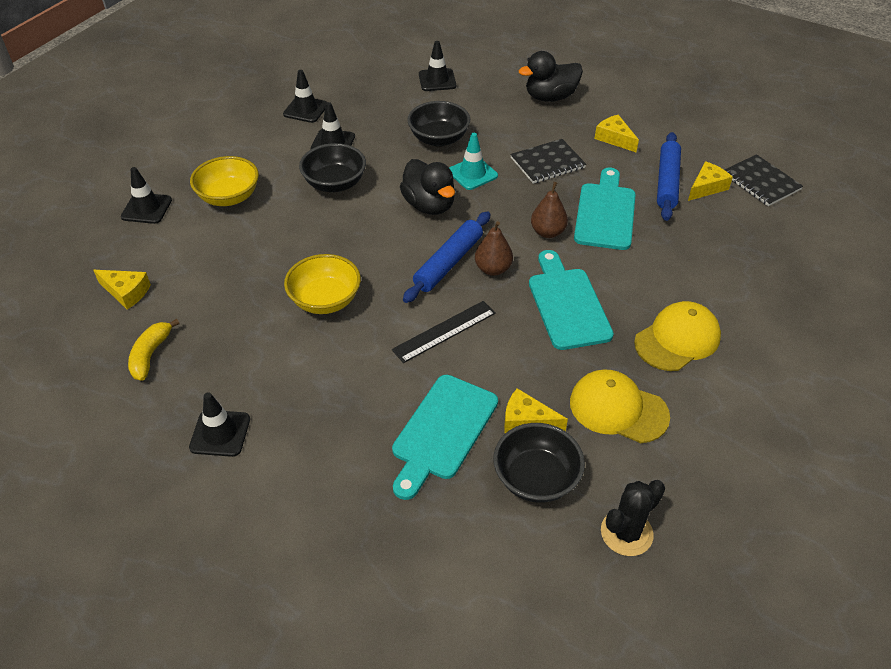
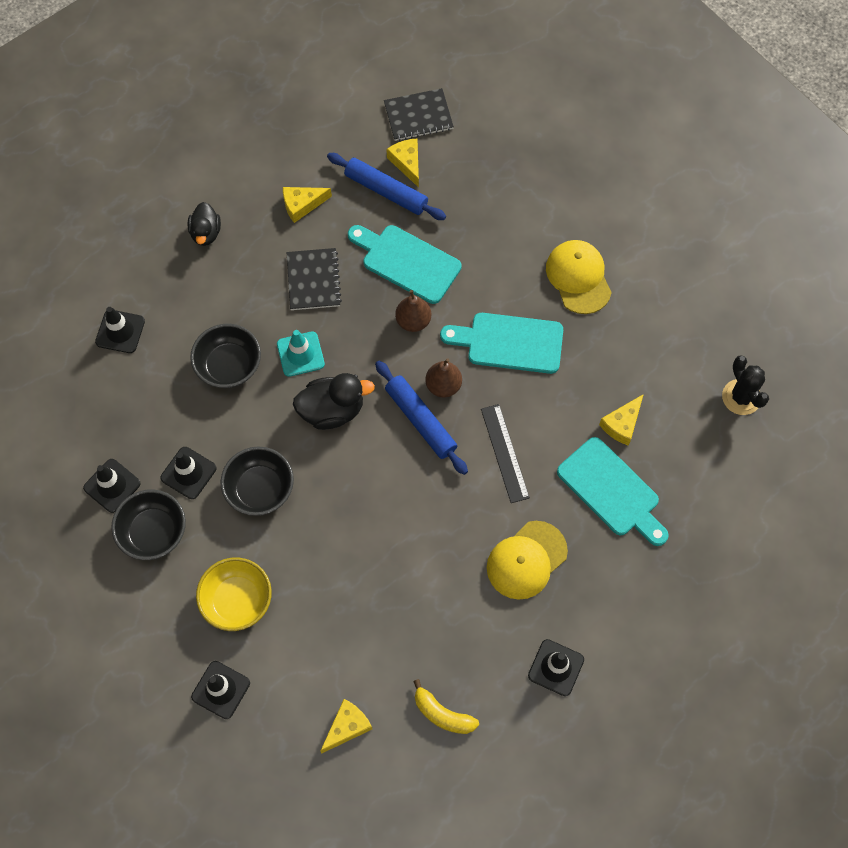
camera: 70 degrees left, 20 degrees up
(325, 300) = (429, 542): yellow bowl -> none
(536, 478) = (677, 439): black bowl -> black bowl (153, 532)
(550, 97) = (206, 233): black duck -> black duck, size x0.66
(618, 409) = (632, 353): yellow cap -> yellow cap (526, 560)

